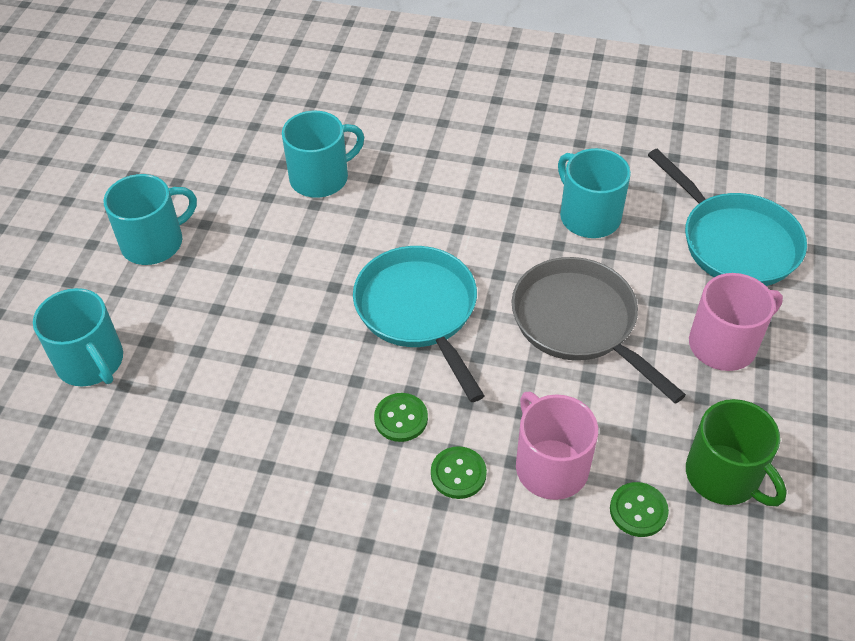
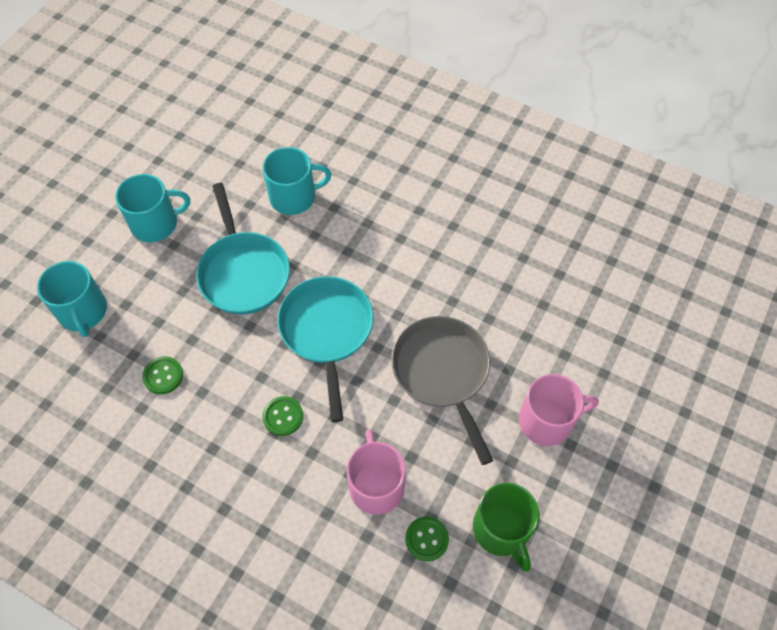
camera: 15 degrees right, 10 degrees up
(458, 474) = (308, 472): green button -> green button (163, 376)
(588, 216) = (486, 282): turquoise mug -> none
(734, 242) = (591, 334): turquoise pan -> turquoise pan (243, 272)

